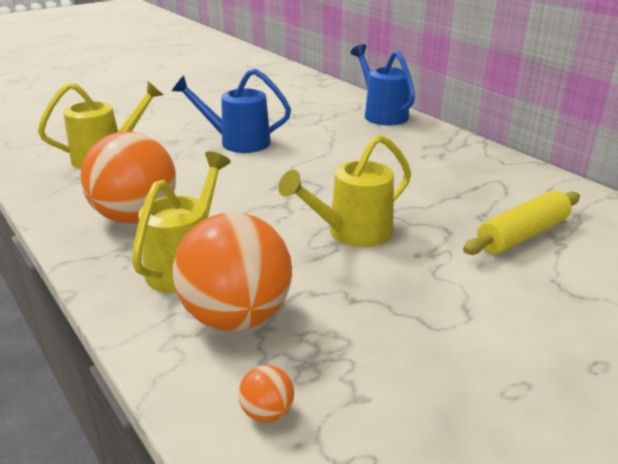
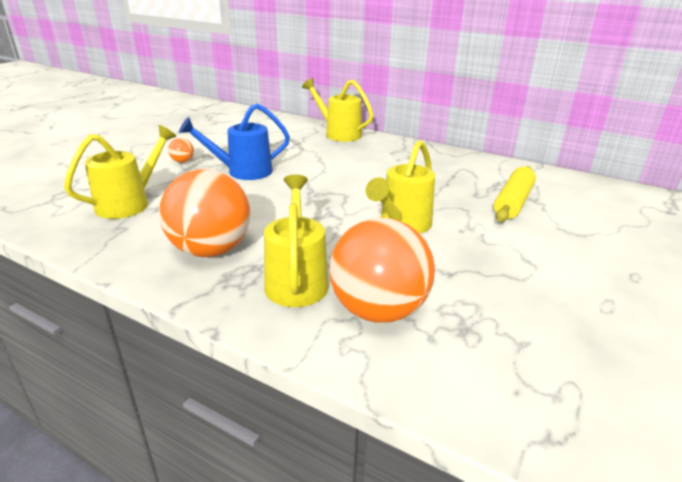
camera: 25 degrees left, 0 degrees up
(267, 412) = (472, 376): orange ball -> orange ball (182, 161)
(382, 114) = (338, 133): blue watering can -> yellow watering can

